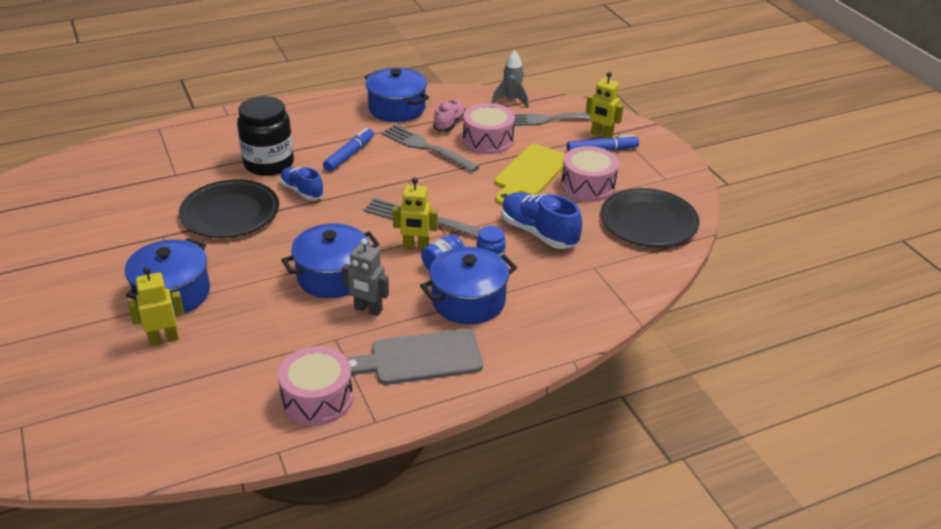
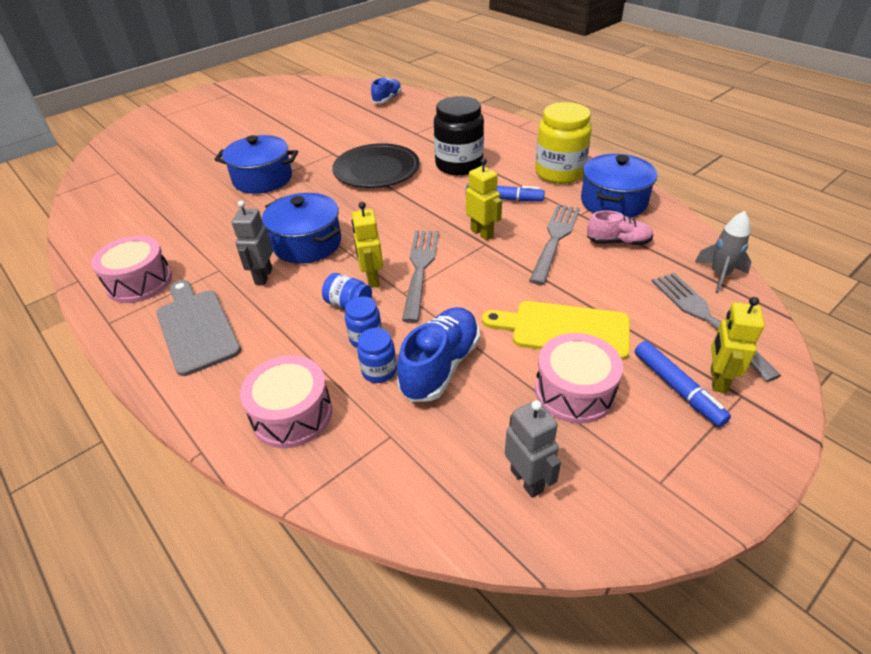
camera: 75 degrees right, 5 degrees up
(163, 339) = (209, 192): yellow robot -> yellow robot (482, 233)
(302, 191) = (427, 192): blue shoe -> blue shoe (387, 99)
(332, 118) = (559, 173): none -> yellow jar
(468, 301) = (292, 338): blue pot -> none
(488, 140) = (608, 278): pink drum -> pink drum (292, 414)
(529, 261) = (379, 371): none -> blue jar
(648, 222) = (527, 480): black plate -> grey robot

